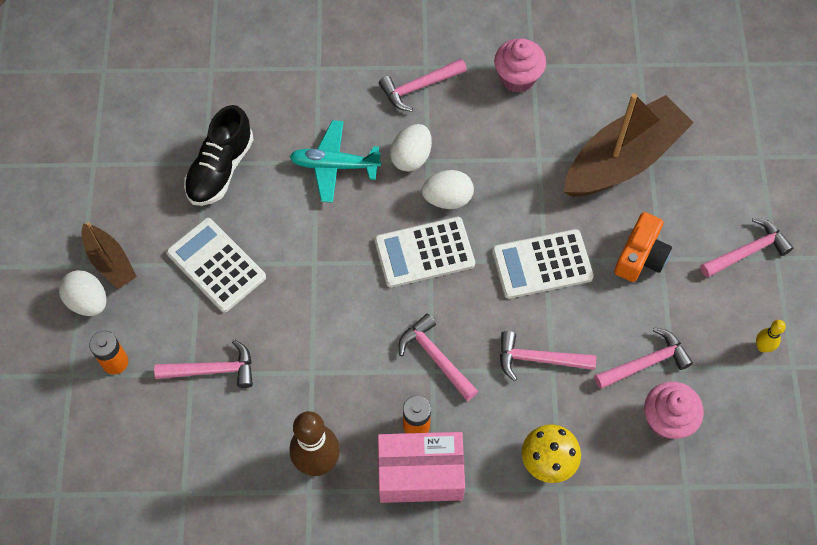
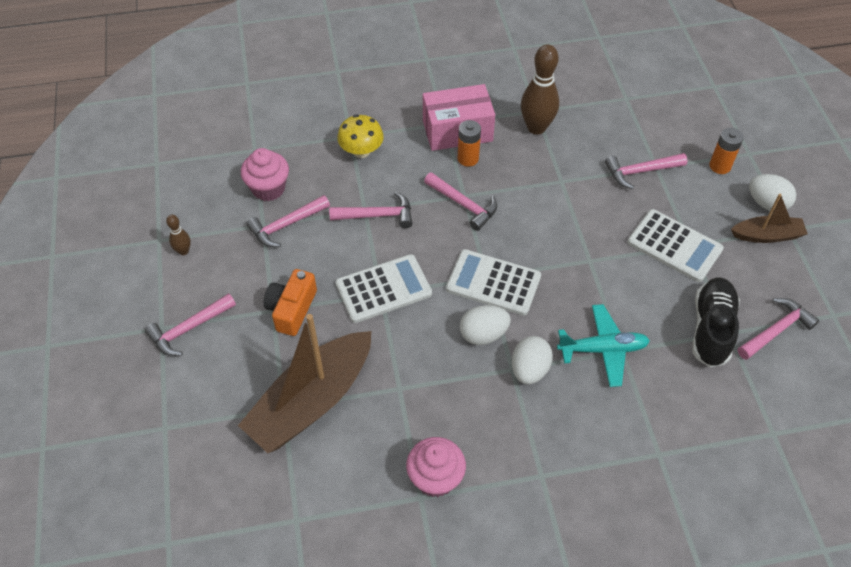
camera: 170 degrees right, 10 degrees down
(110, 261) = (767, 235): brown boat -> brown boat turned 135 degrees clockwise
(419, 87) = (542, 448): pink hammer -> pink hammer (776, 330)
(424, 253) = (493, 283): white calculator -> white calculator turned 135 degrees counterclockwise
(762, 347) = (183, 251): yellow bowling pin -> brown bowling pin

